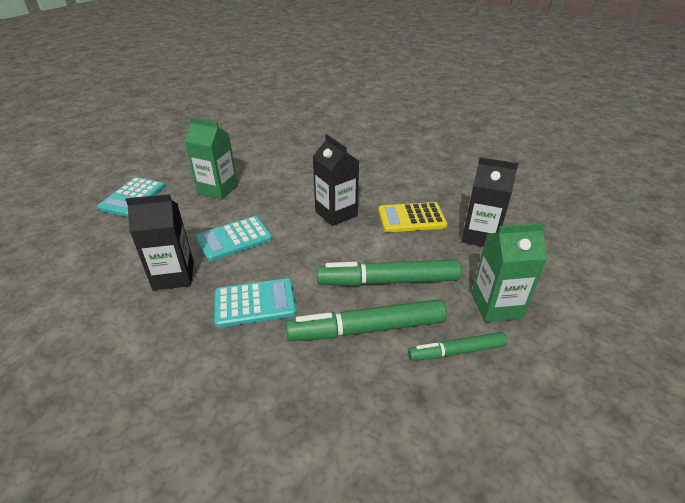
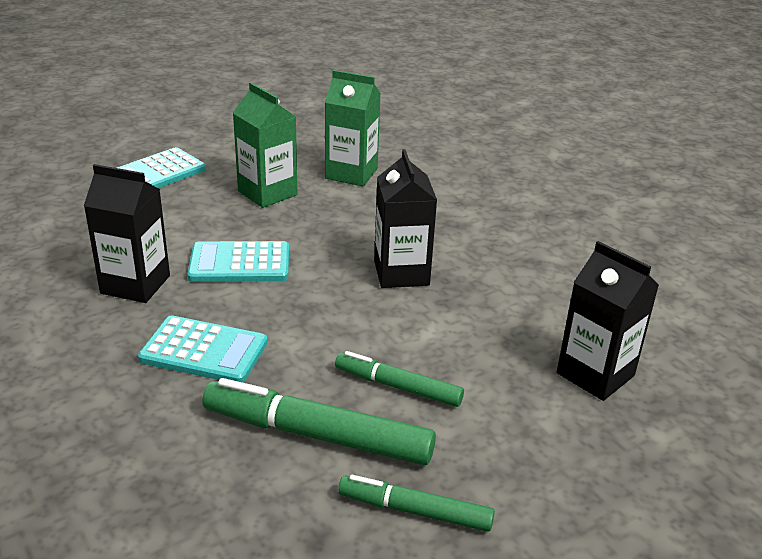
camera: 25 degrees right, 5 degrees down
(388, 281) = (398, 386): green marker -> green marker, size x0.60
(411, 218) = (508, 314): yellow calculator -> none
(496, 306) = (529, 477): green carton -> green carton (351, 173)

